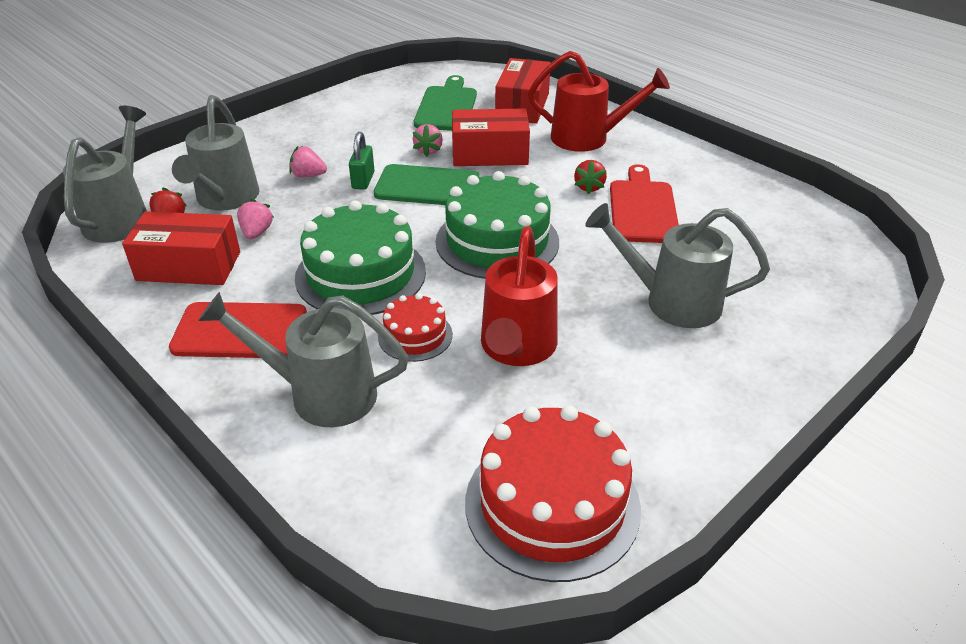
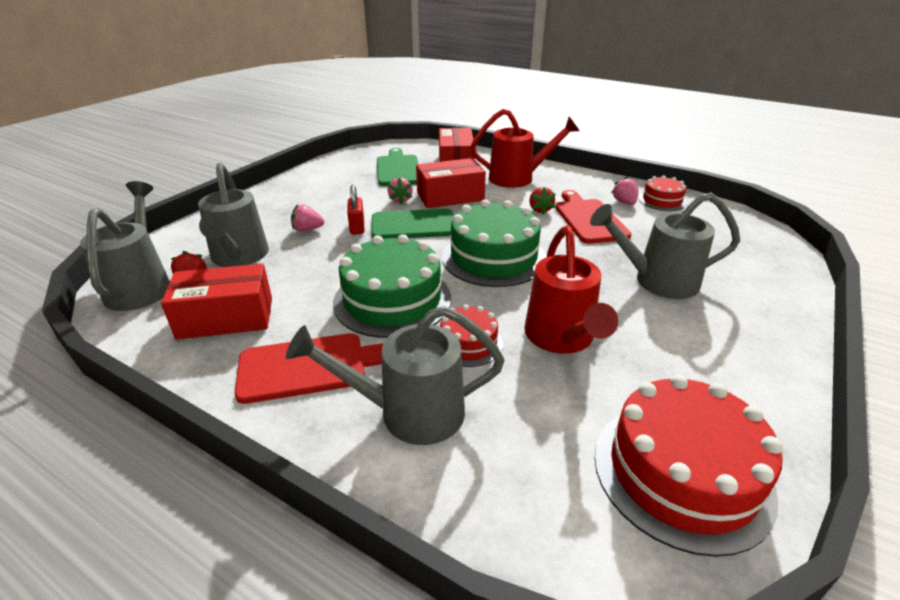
camera: 15 degrees left, 5 degrees down
(256, 233) = (280, 280): pink strawberry -> pink strawberry (624, 202)
(363, 180) = (357, 227): green padlock -> red padlock
(756, 196) = (662, 200): none -> red cake

